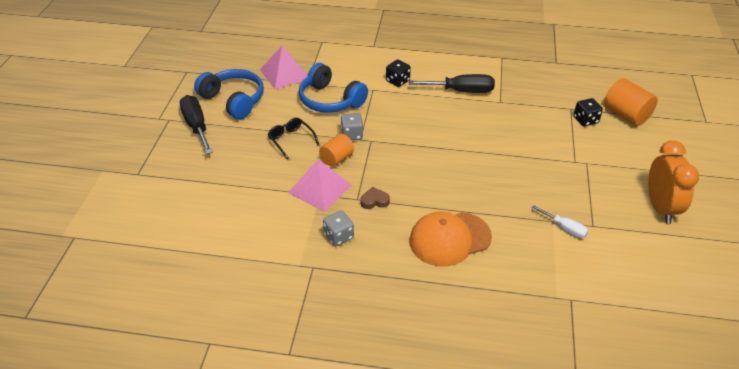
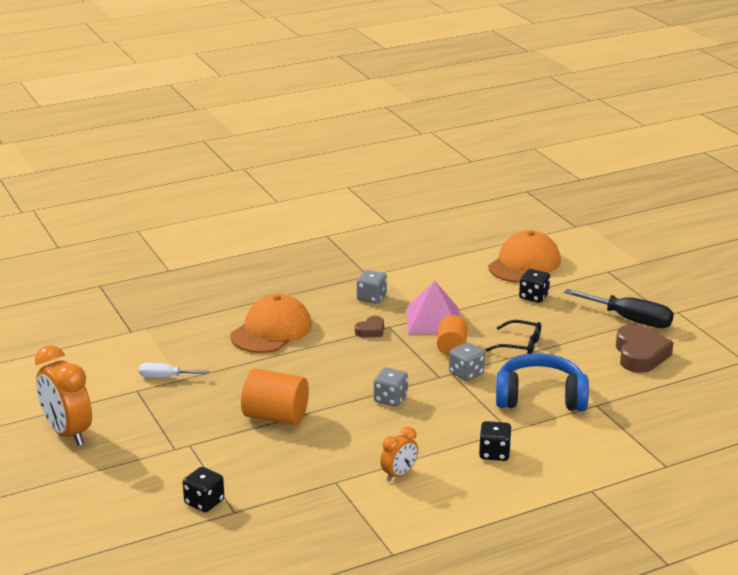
camera: 145 degrees right, 15 degrees down
(180, 213) = (524, 264): none -> orange cap
(223, 176) = (533, 297): none -> black dice
(233, 100) = (640, 355): blue headphones -> brown heart
(284, 74) = (638, 404): pink pyramid -> none
(419, 138) = (390, 399): none -> grey dice
(461, 91) = (399, 475): black screwdriver -> orange clock
(626, 115) = (151, 533): orange cylinder -> orange cylinder (275, 416)

